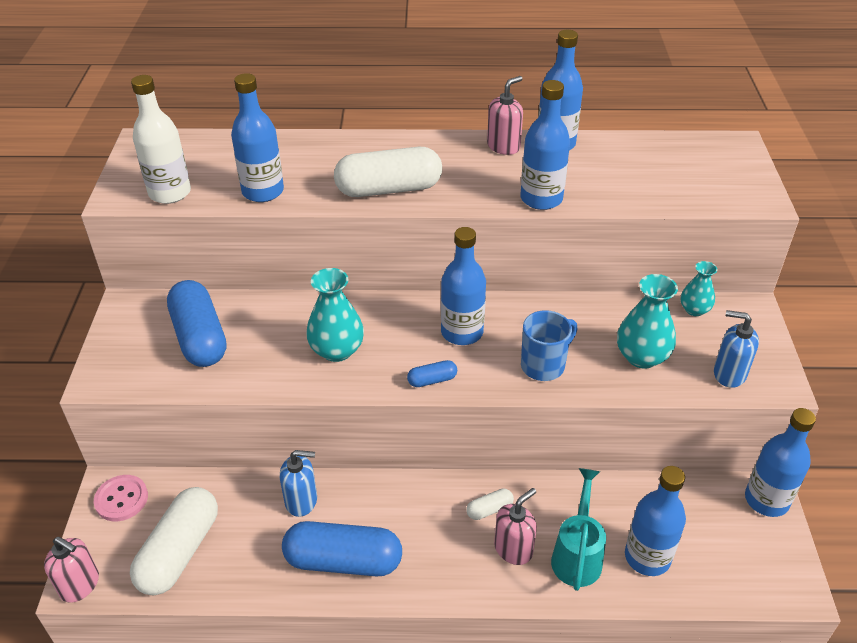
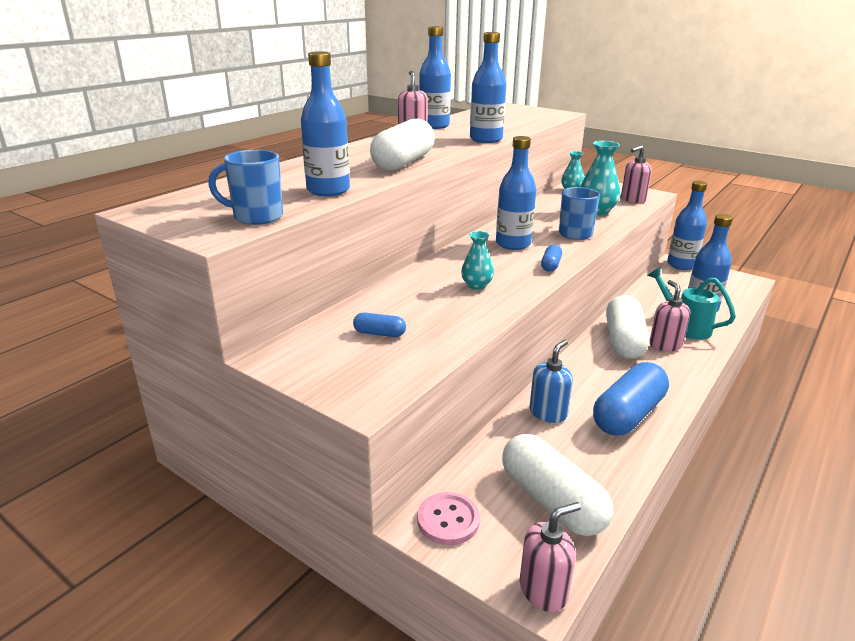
camera: 55 degrees left, 15 degrees down
(170, 193) = (256, 217): white bottle -> blue mug
(200, 337) = (379, 333): blue capsule -> blue capsule, size x0.45
(337, 350) = (476, 285): turquoise vase -> turquoise vase, size x0.62
(489, 509) = (623, 341): white capsule -> white capsule, size x2.25
(729, 374) = (632, 199): blue soap dispenser -> pink soap dispenser

